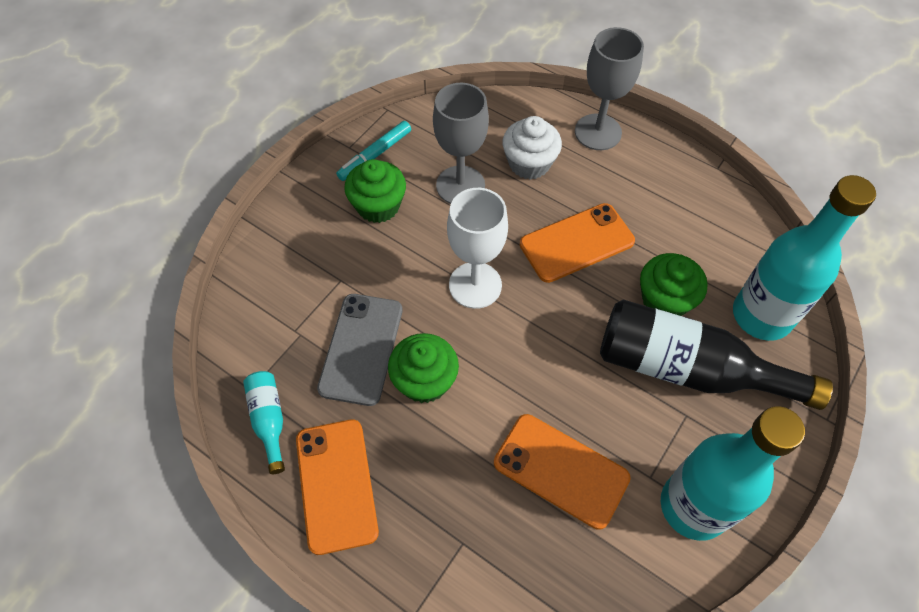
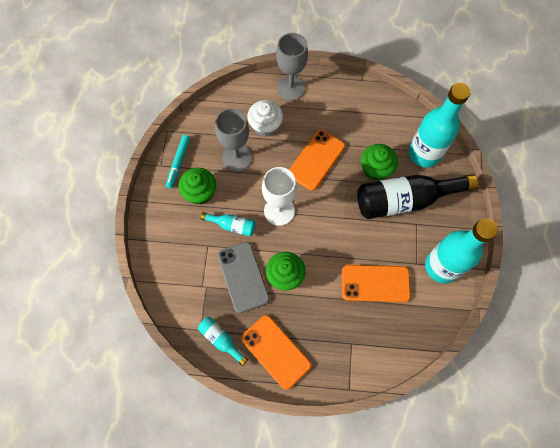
camera: 30 degrees left, 10 degrees up
(393, 271) = (232, 226): none -> turquoise bottle

